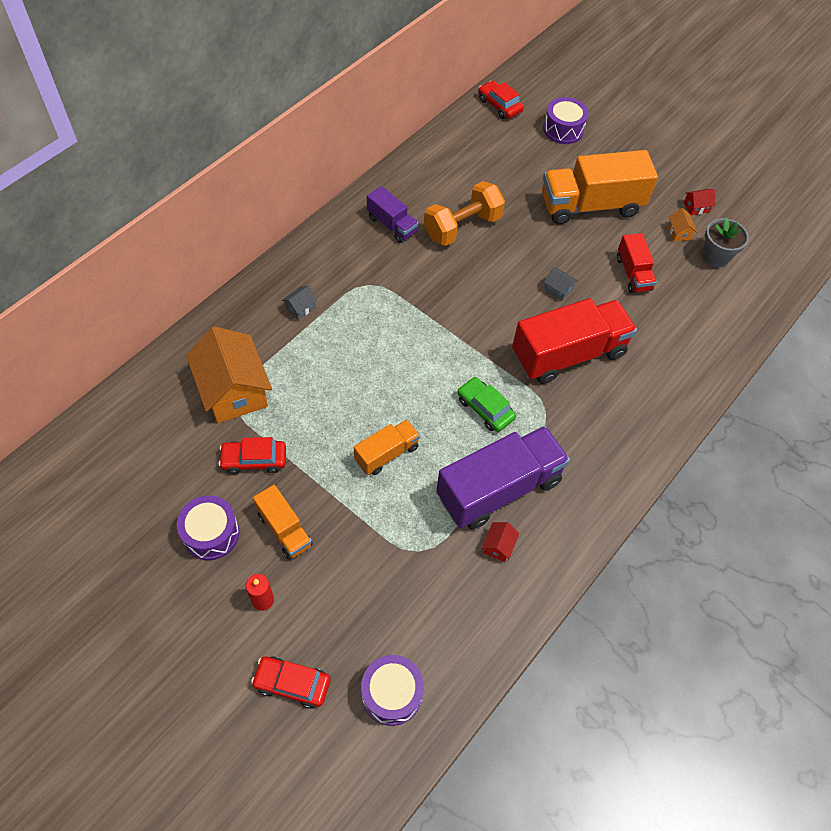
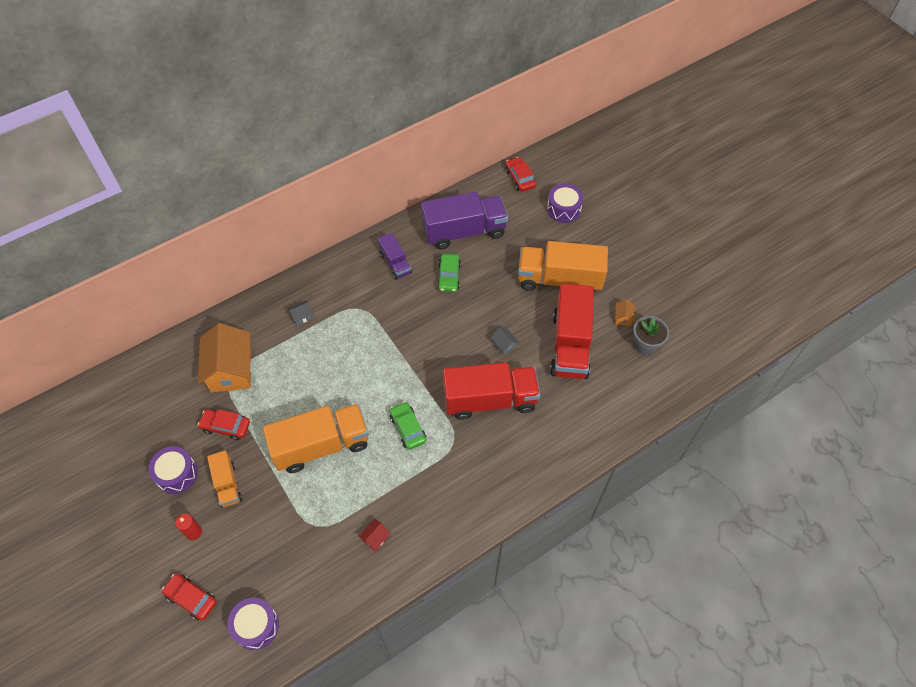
camera: 20 degrees right, 0 degrees up
(386, 453) = (321, 445): orange truck -> orange truck, size x1.90
(462, 227) = (449, 276): orange dumbbell -> green car
(498, 488) = (393, 494): purple truck -> purple truck (464, 231)
(633, 273) = (570, 344): red truck -> red truck, size x1.90
(696, 207) = (647, 298): red house -> none

